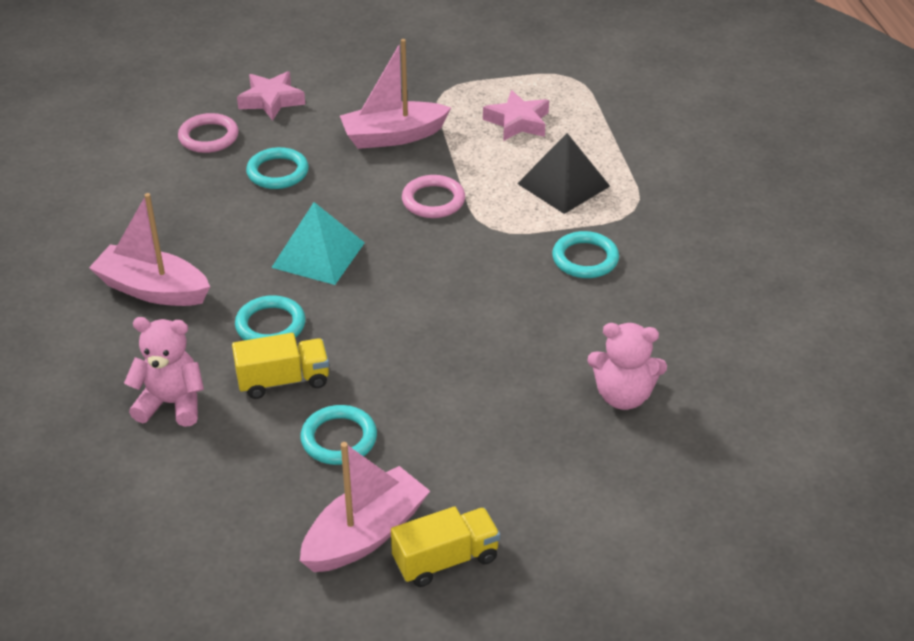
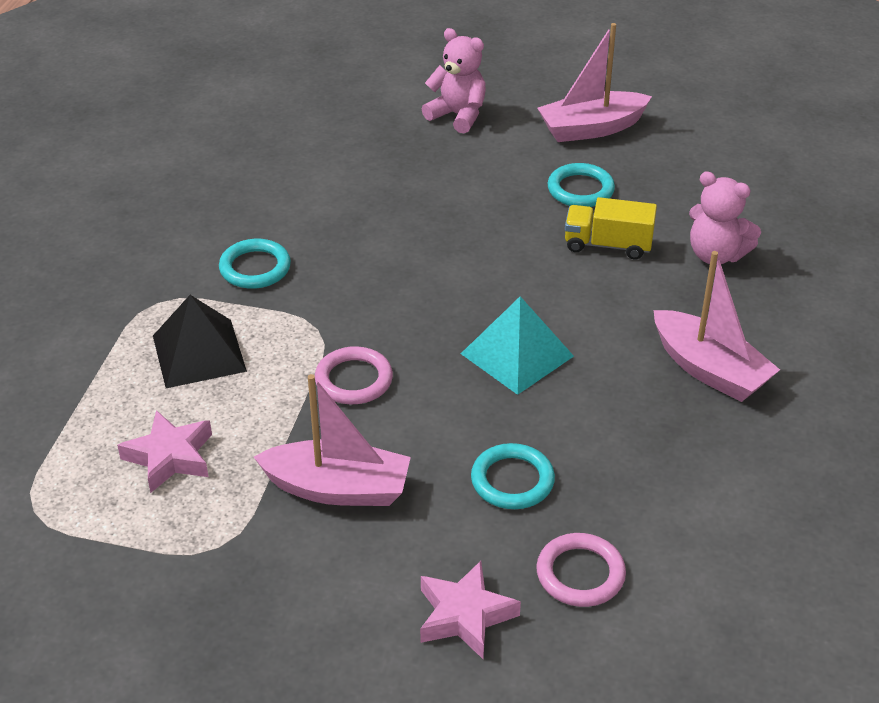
camera: 155 degrees left, 0 degrees up
(270, 325) = (599, 296): turquoise ring -> none
(445, 560) = (542, 102): yellow truck -> none
(623, 396) = (331, 155): pink teddy bear -> pink teddy bear (458, 115)

